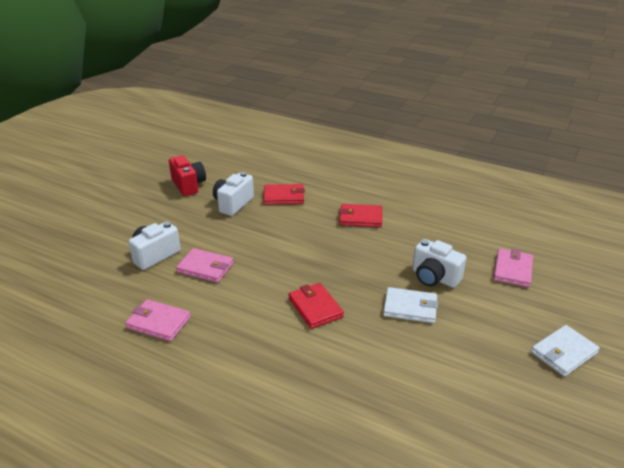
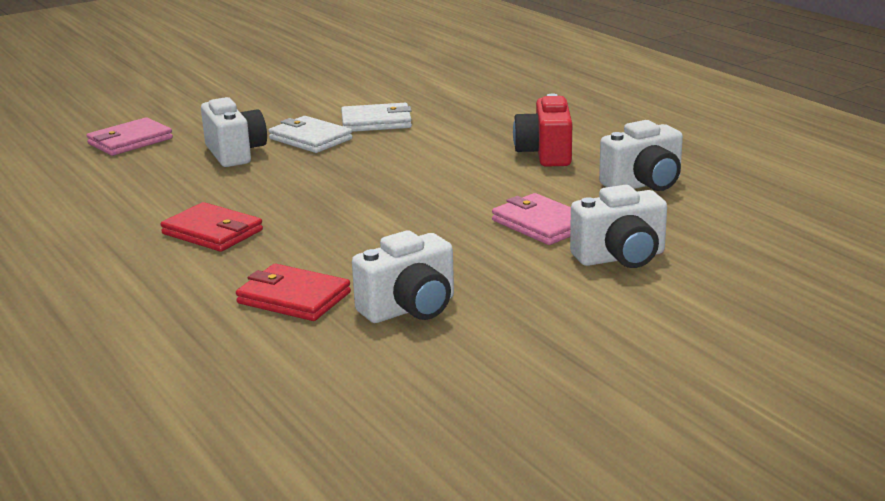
camera: 150 degrees left, 10 degrees down
(158, 322) = (644, 184): pink wallet -> white camera
(188, 185) = (476, 377): red camera -> red camera (545, 154)
(315, 307) = (423, 159): red wallet -> none
(563, 353) = (219, 91): white wallet -> white wallet (376, 122)

